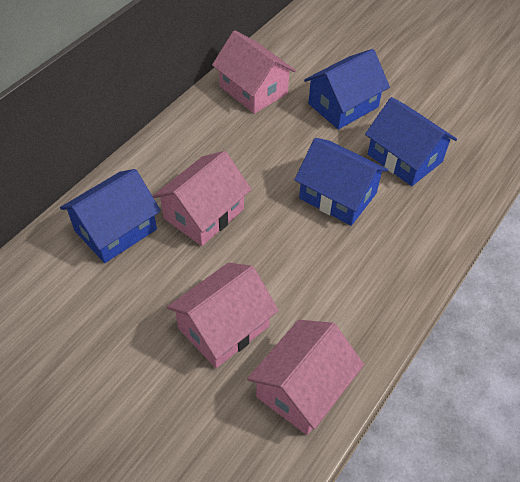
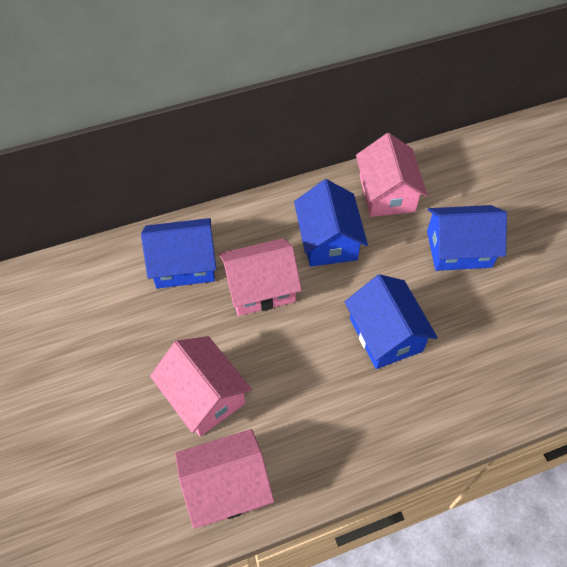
camera: 35 degrees right, 5 degrees up
(223, 327) = (204, 395): pink house -> pink house turned 60 degrees clockwise
(405, 158) = (477, 332): blue house -> blue house (328, 240)

